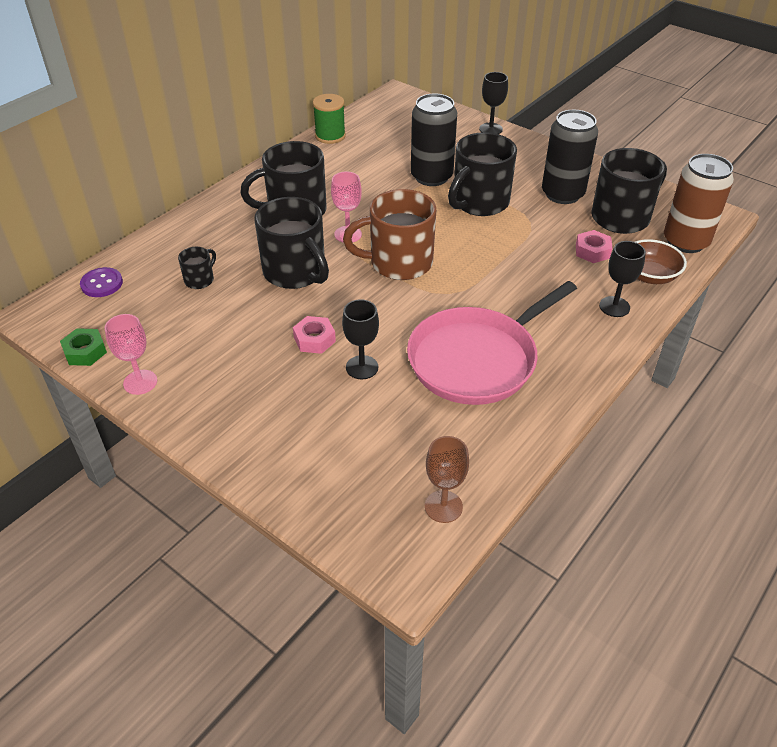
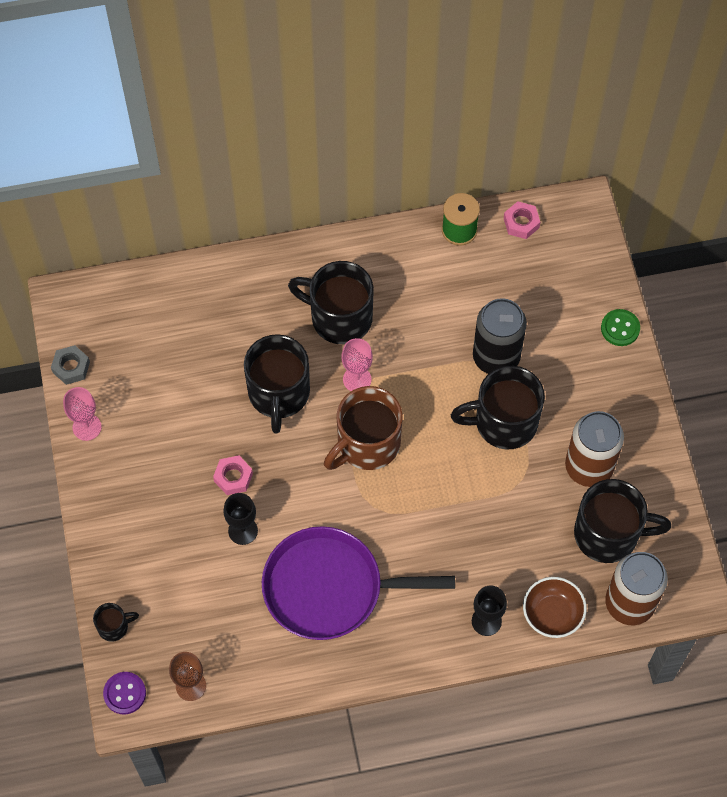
camera: 40 degrees right, 20 degrees up
(85, 352) = (71, 367): green nut -> grey nut
(102, 284) = (129, 298): purple button -> purple button (124, 693)
(200, 280) = (202, 348): black mug -> black mug (114, 627)
(399, 263) = (367, 444): brown mug -> brown mug turned 75 degrees counterclockwise
(477, 359) = (330, 588): pink pan -> purple pan
(490, 129) = (620, 328): black goblet -> green button
(562, 194) = (589, 467): black can -> brown can
(592, 251) = (536, 552): pink nut -> pink nut (521, 223)

